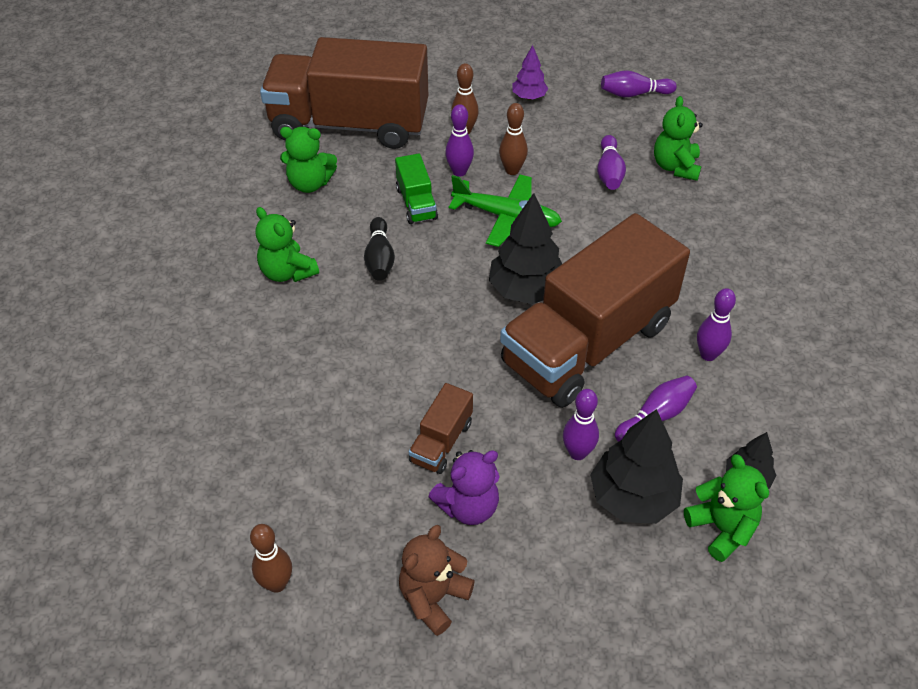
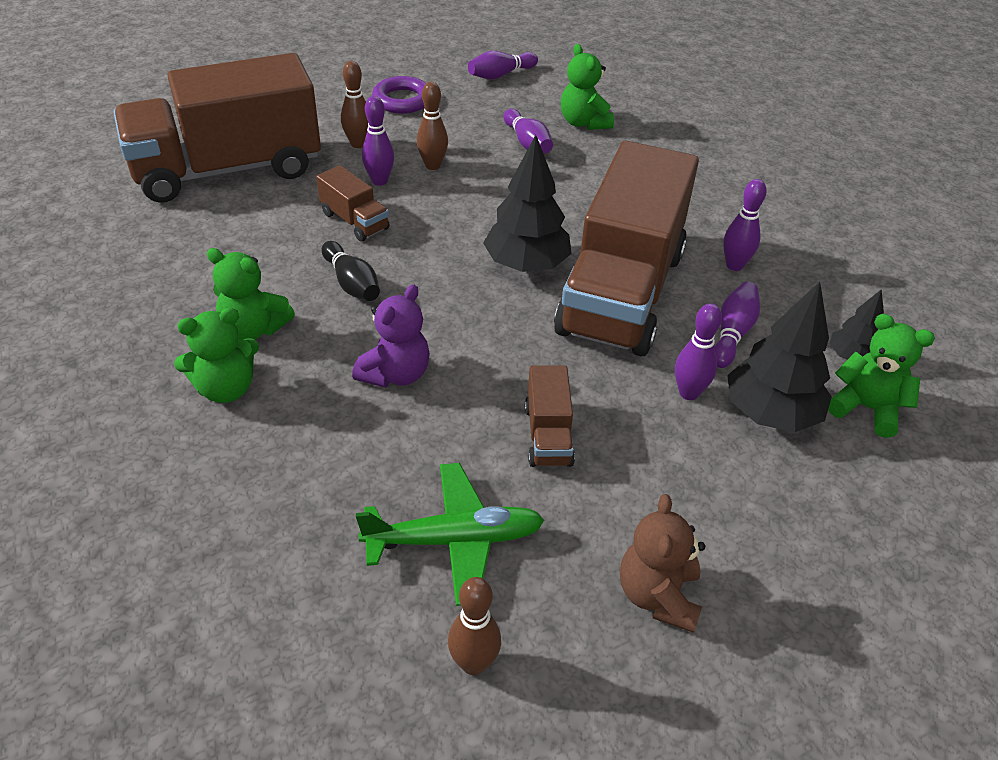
camera: 30 degrees left, 5 degrees down
(310, 183) = (220, 235): green teddy bear -> green teddy bear (226, 388)
(416, 203) = (354, 221): green truck -> brown truck
(468, 506) = (623, 487): purple teddy bear -> purple teddy bear (395, 374)
(506, 217) = (457, 207): green plane -> green plane (454, 540)
(529, 97) = (402, 100): purple tree -> purple ring

